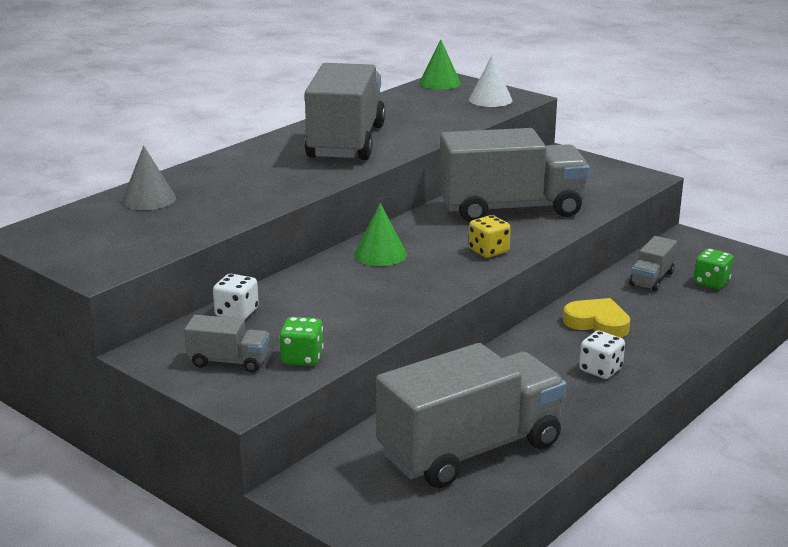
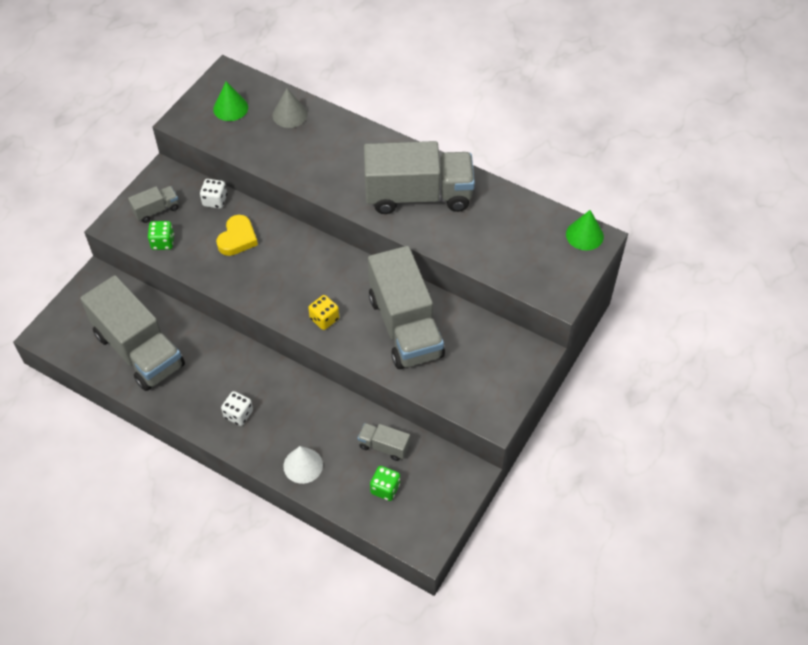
camera: 80 degrees right, 30 degrees up
(229, 361) = (156, 210): grey truck -> grey truck turned 120 degrees counterclockwise
(380, 254) = (309, 257): green cone -> green cone (230, 108)
(490, 100) = (547, 275): white cone -> white cone (303, 465)
(597, 323) = (305, 411): yellow heart -> yellow heart (237, 238)

